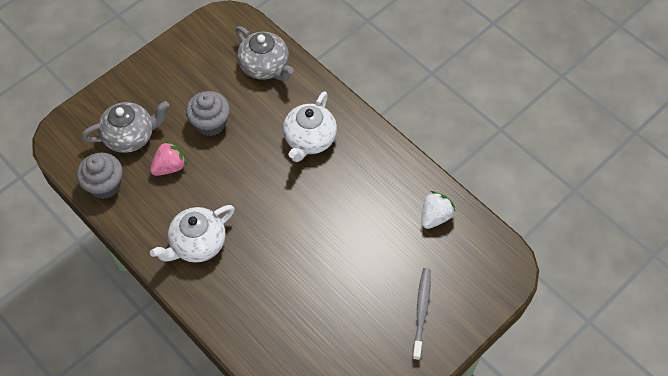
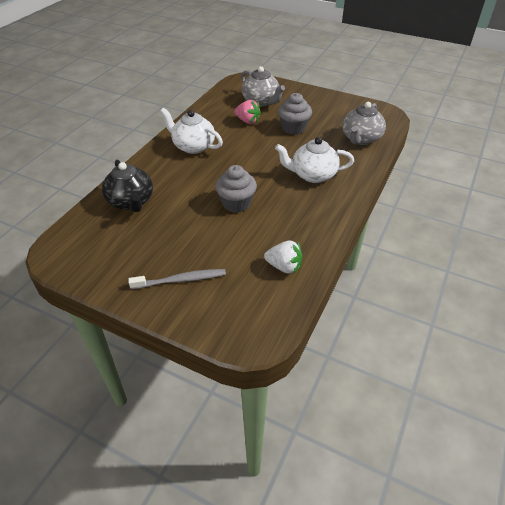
camera: 70 degrees right, 15 degrees down
(105, 185) = (219, 102): grey cupcake -> grey cupcake (236, 203)
(279, 336) = (131, 202): none -> black teapot

